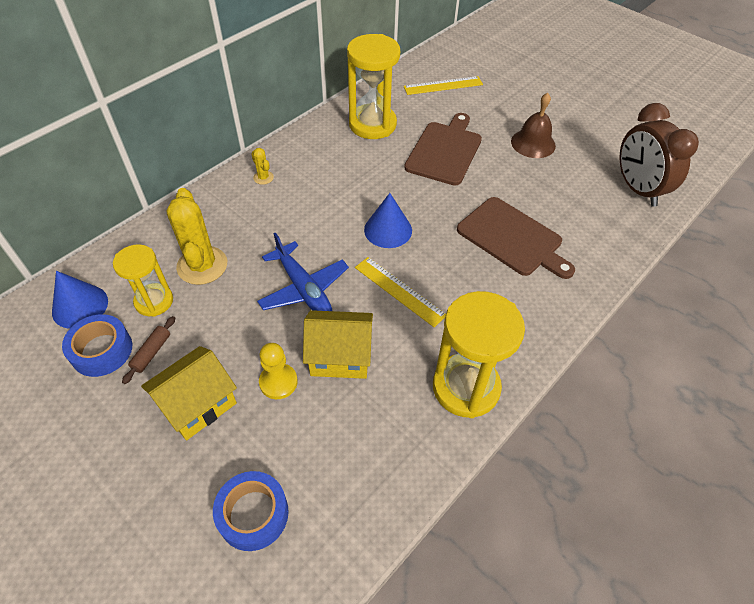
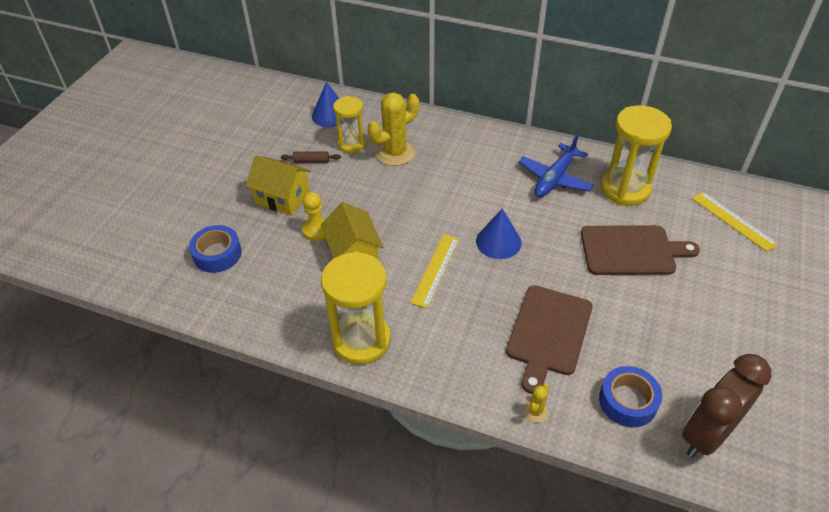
camera: 70 degrees right, 5 degrees down
(102, 350) = (302, 139): blue tape -> blue tape (628, 401)
(263, 178) = (504, 148): yellow cactus -> yellow cactus (535, 412)
(303, 289) = (405, 213): blue plane -> blue plane (554, 178)
(533, 143) = (705, 319): brown bell -> none

